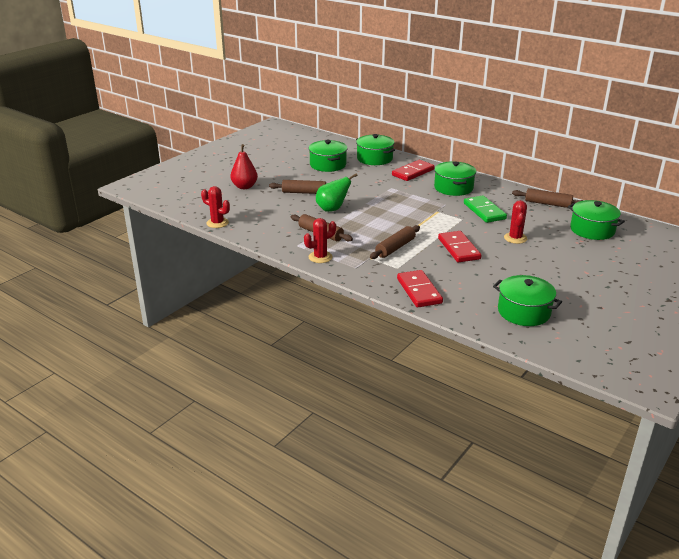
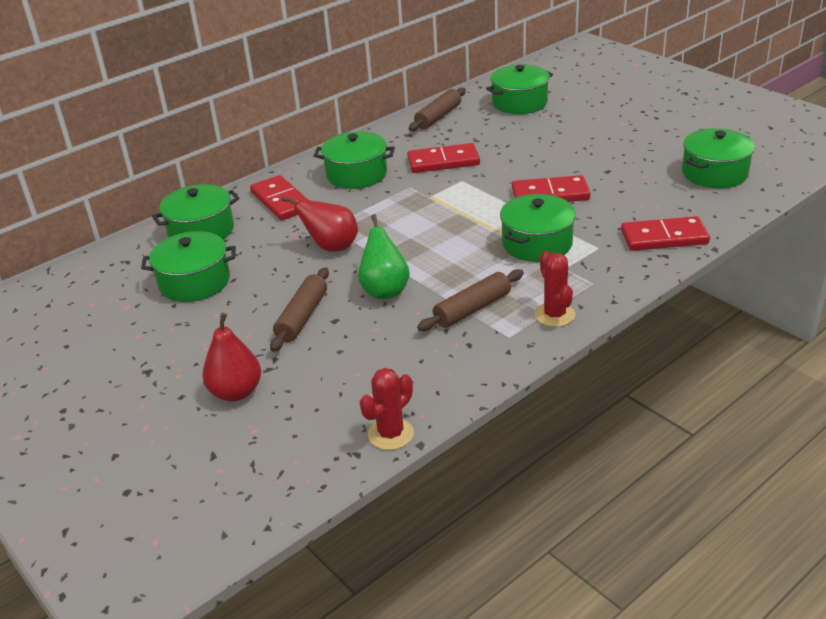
camera: 75 degrees left, 5 degrees up
(370, 191) = (331, 247): none -> red pear
(395, 248) = (537, 243): brown rolling pin -> green pot
(484, 211) = (443, 162): green domino -> red domino
(515, 238) = (529, 152): red cactus -> none

